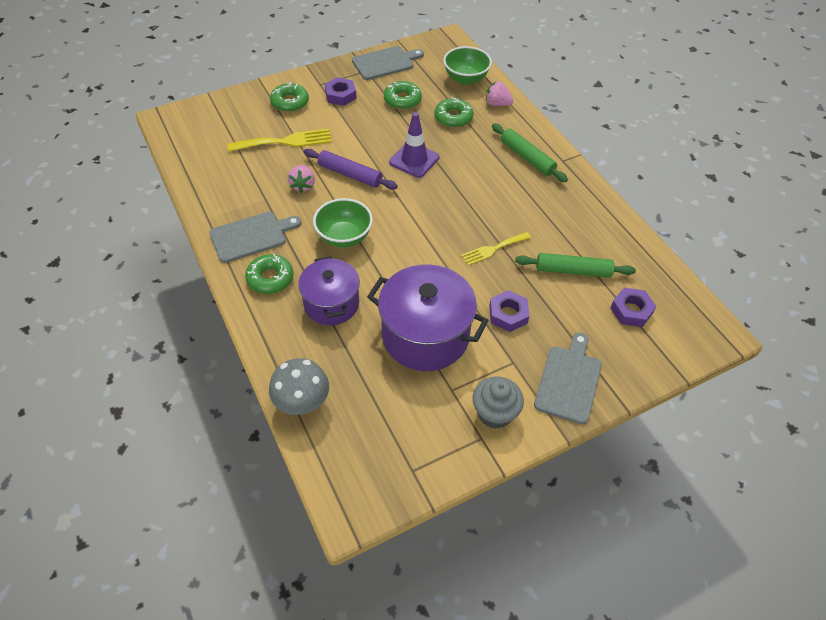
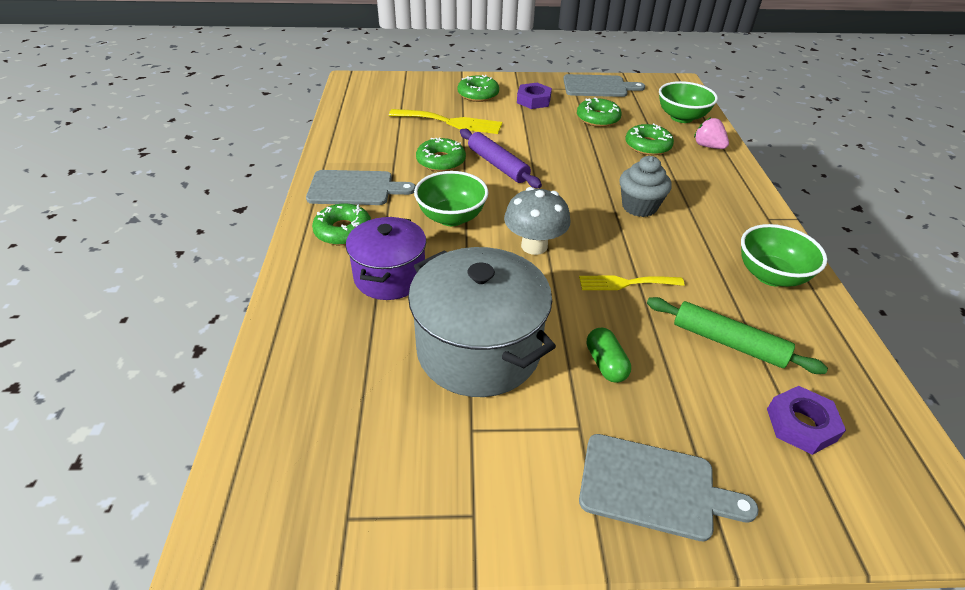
camera: 25 degrees right, 10 degrees down
(302, 403) = (275, 370): grey mushroom -> grey mushroom (534, 246)
(303, 185) = (441, 161): pink strawberry -> green donut
(414, 160) = (578, 171): purple traffic cone -> none
(425, 335) = (478, 350): purple pot -> grey pot
(494, 413) = (514, 487): grey cupcake -> grey cupcake (639, 207)
(508, 314) = (605, 364): purple nut -> green capsule
(527, 158) = (720, 203): green rolling pin -> none
(569, 381) = (653, 487): grey cutting board -> grey cutting board turned 60 degrees clockwise
(580, 209) = (770, 275): none -> green bowl

